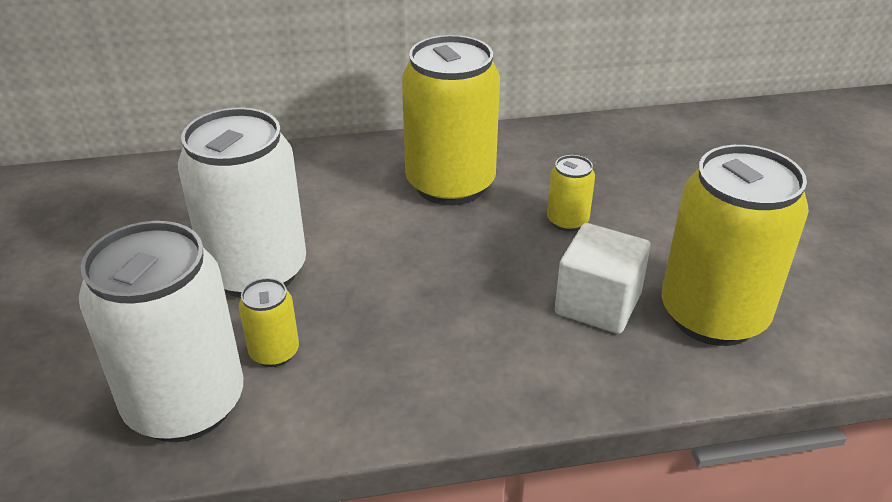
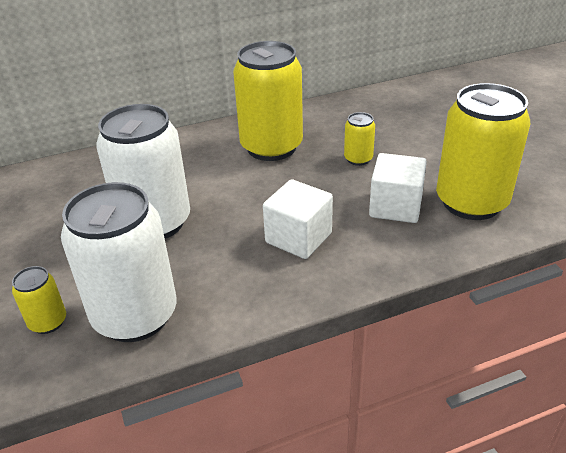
camera: 10 degrees left, 0 degrees up
(274, 352) = (187, 272): yellow can -> yellow can (48, 322)
(443, 328) = (298, 238): none -> white cube

